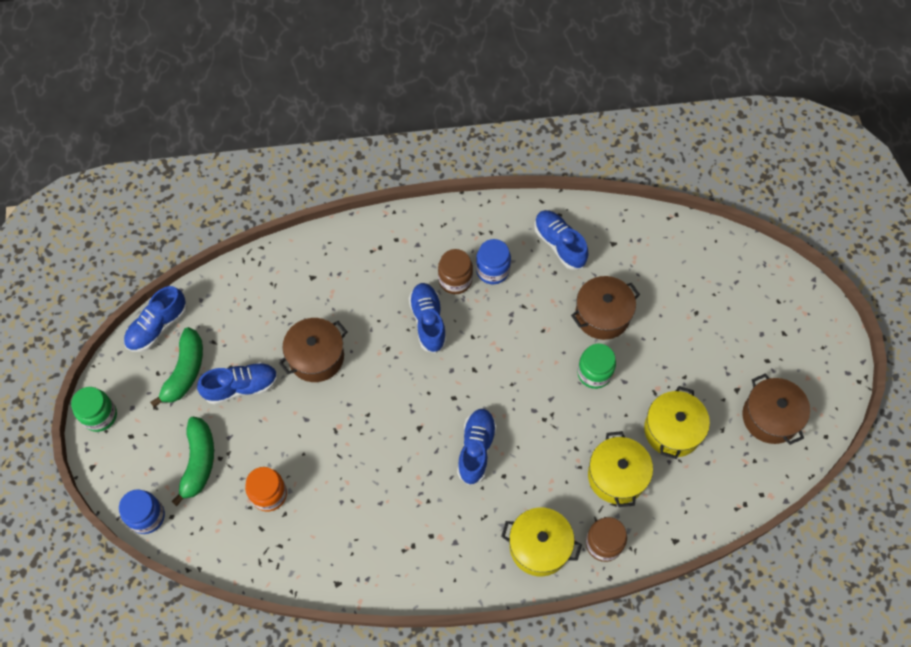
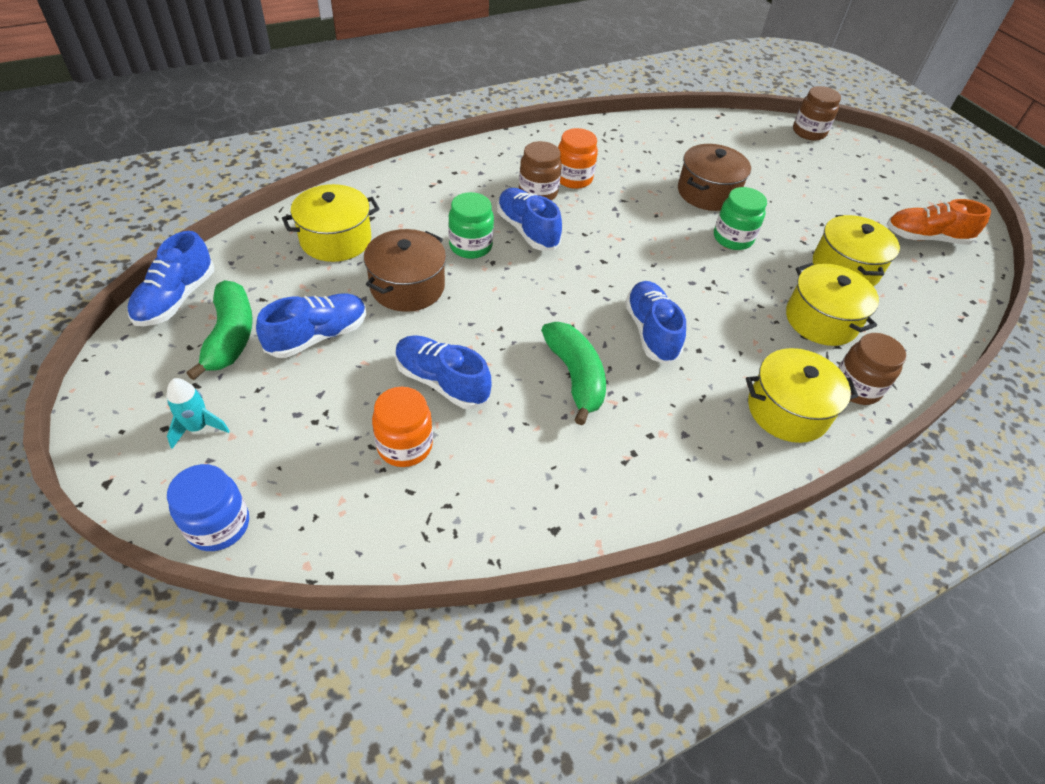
camera: 25 degrees left, 15 degrees down
(100, 415) = (107, 414): green jar -> green jar (470, 246)
(150, 442) = (198, 427): none -> turquoise rocket
(198, 462) = (283, 434): green banana -> green banana (575, 377)
(280, 295) = (336, 239): none -> yellow pot
(492, 270) = (573, 178): blue jar -> orange jar
(559, 244) = (628, 149): blue shoe -> blue shoe (441, 382)
(748, 259) = (808, 132): none -> brown jar
(770, 417) = (925, 238): brown pot -> orange shoe

